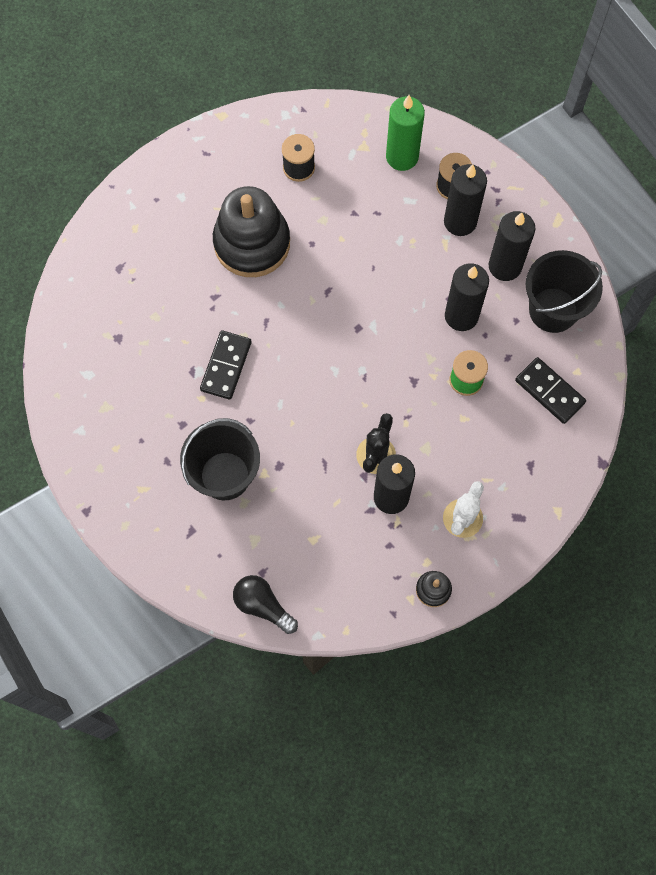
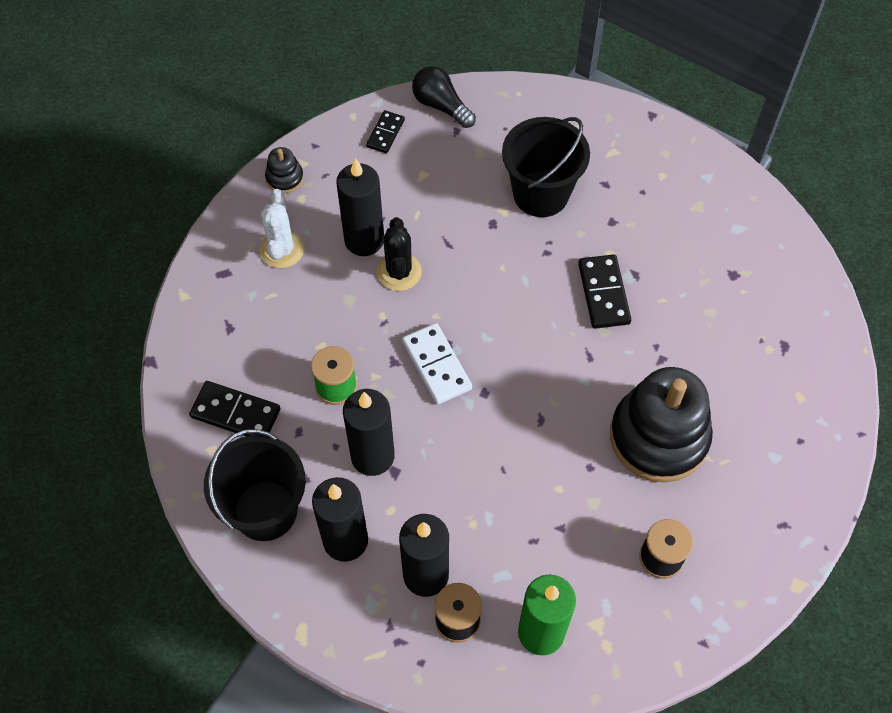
camera: 155 degrees right, 10 degrees down
(263, 605) = (441, 105): black light bulb -> black light bulb turned 150 degrees counterclockwise
(325, 597) = (385, 133): none -> black domino
(383, 364) = (437, 365): none -> white domino

